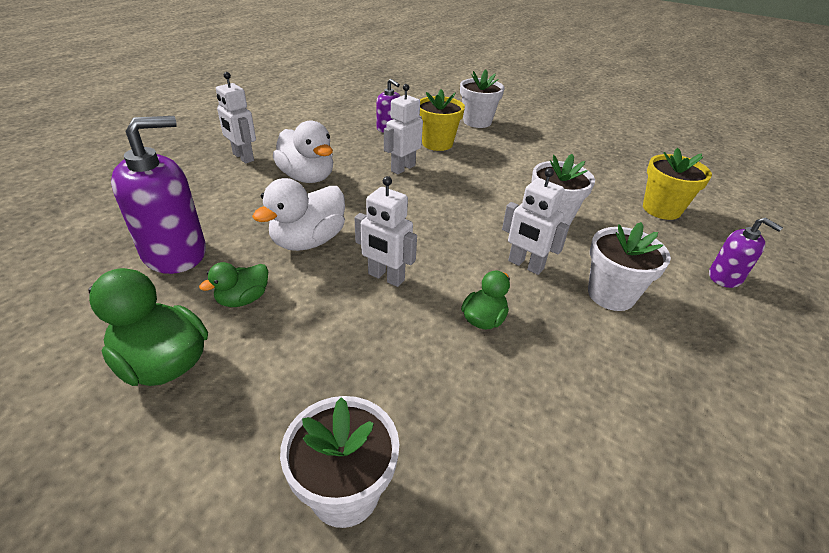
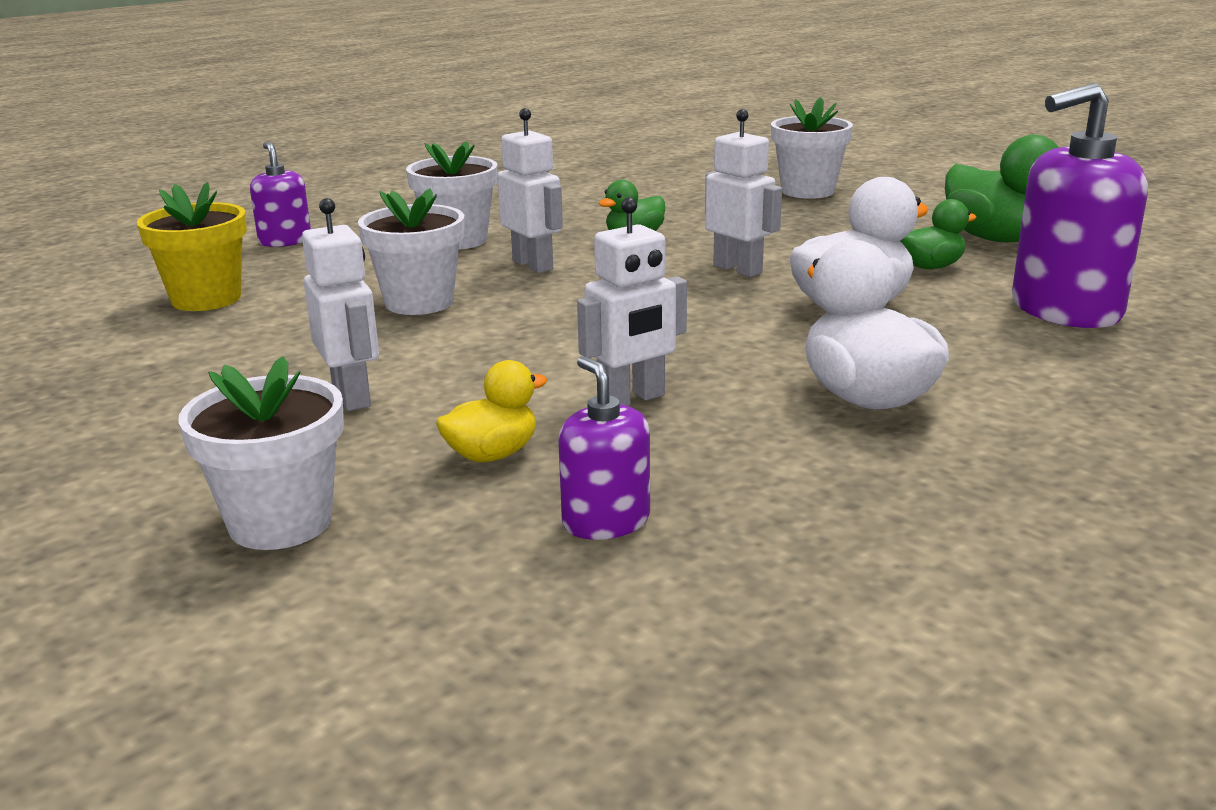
camera: 160 degrees left, 15 degrees down
(243, 157) = (1054, 459): white robot -> white robot (352, 396)
(437, 143) = (492, 454): yellow flower pot -> yellow duck

